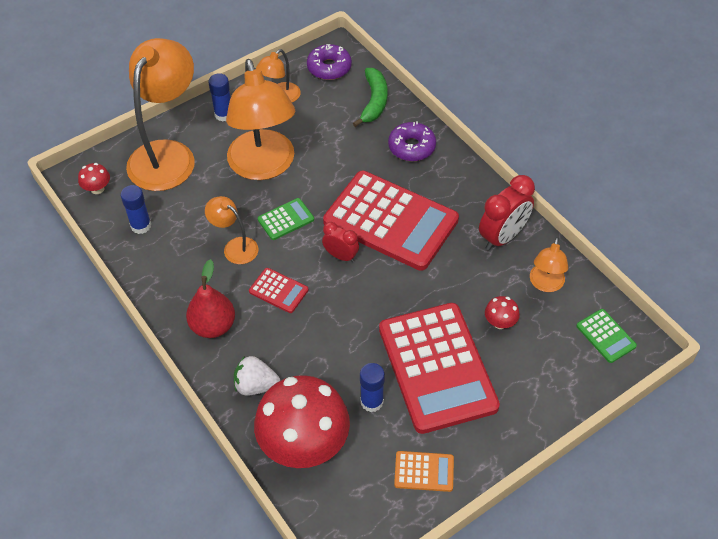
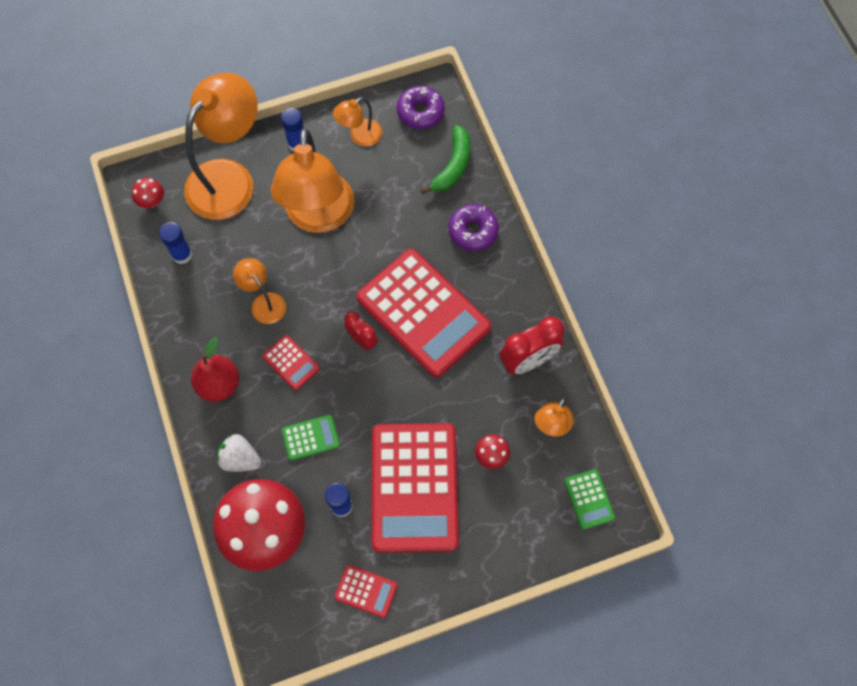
camera: 15 degrees right, 15 degrees up
(286, 219) = (322, 284): green calculator -> green calculator (311, 438)
(424, 471) = (366, 591): orange calculator -> red calculator

